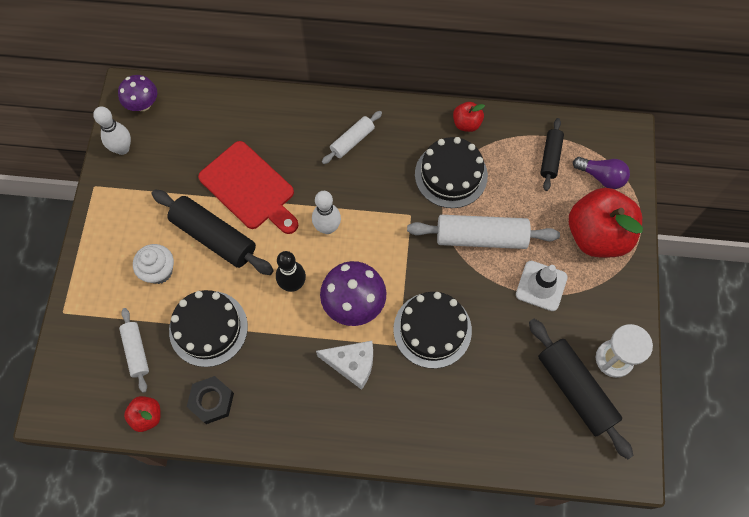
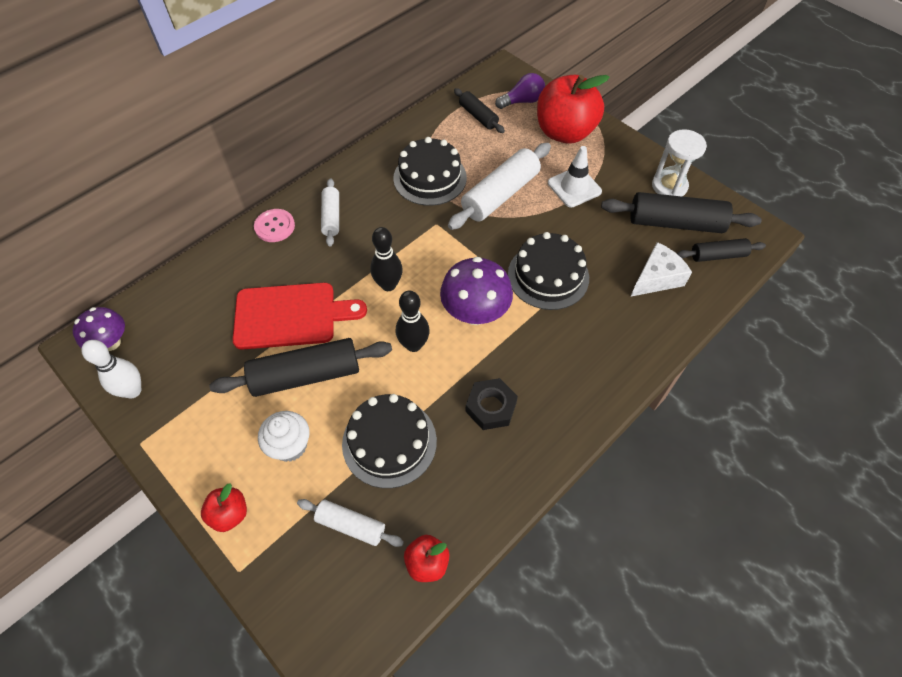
camera: 50 degrees left, 10 degrees down
(211, 401) = (463, 490): black nut -> black nut (490, 407)
(311, 113) = (275, 226): none -> pink button
(327, 227) = (388, 285): white bowling pin -> black bowling pin
(352, 364) = (528, 351): white cheese -> white cheese (656, 278)
(466, 123) = (398, 141): red apple -> red apple (230, 514)
(570, 445) = (718, 255): none -> black rolling pin

